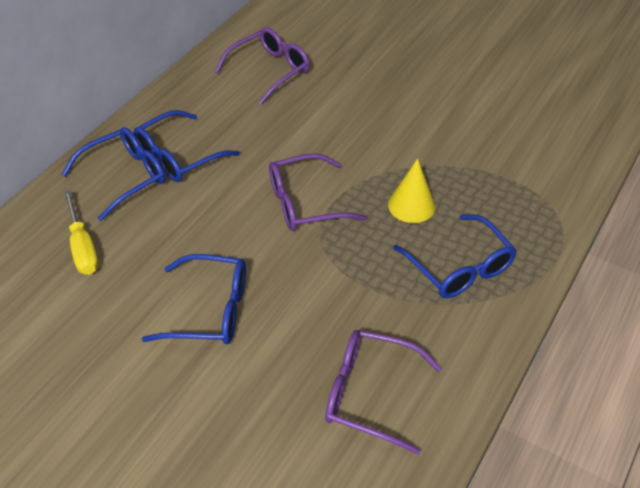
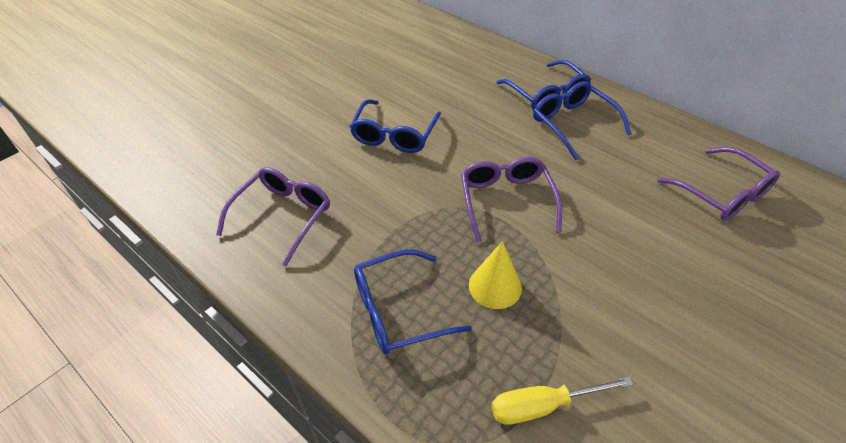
camera: 100 degrees right, 0 degrees up
(83, 247) = (471, 77): yellow screwdriver -> yellow screwdriver (543, 406)

